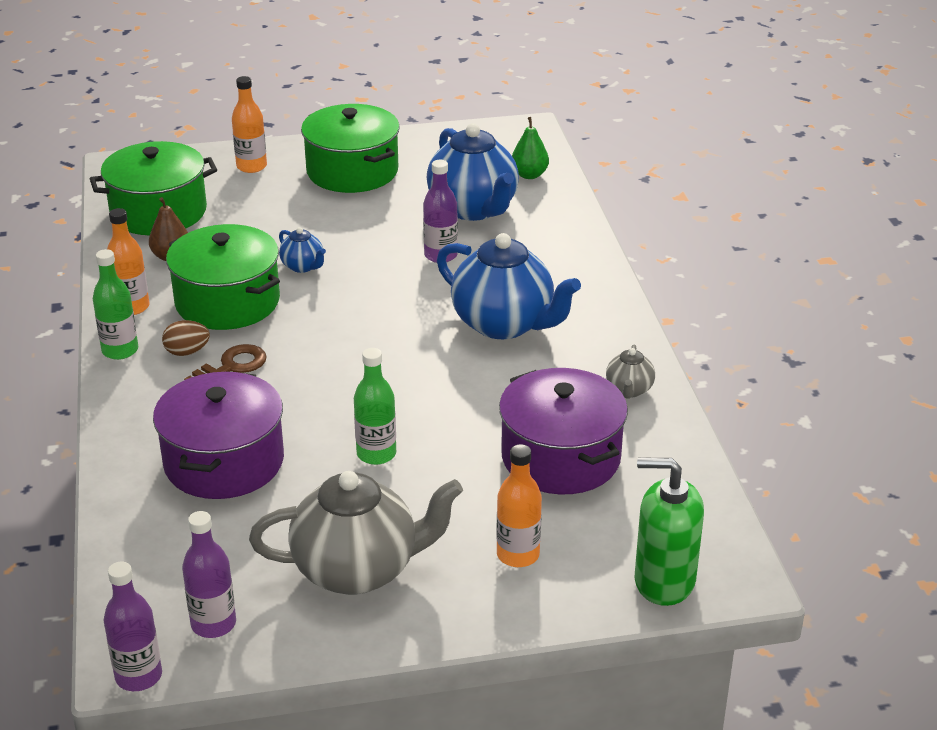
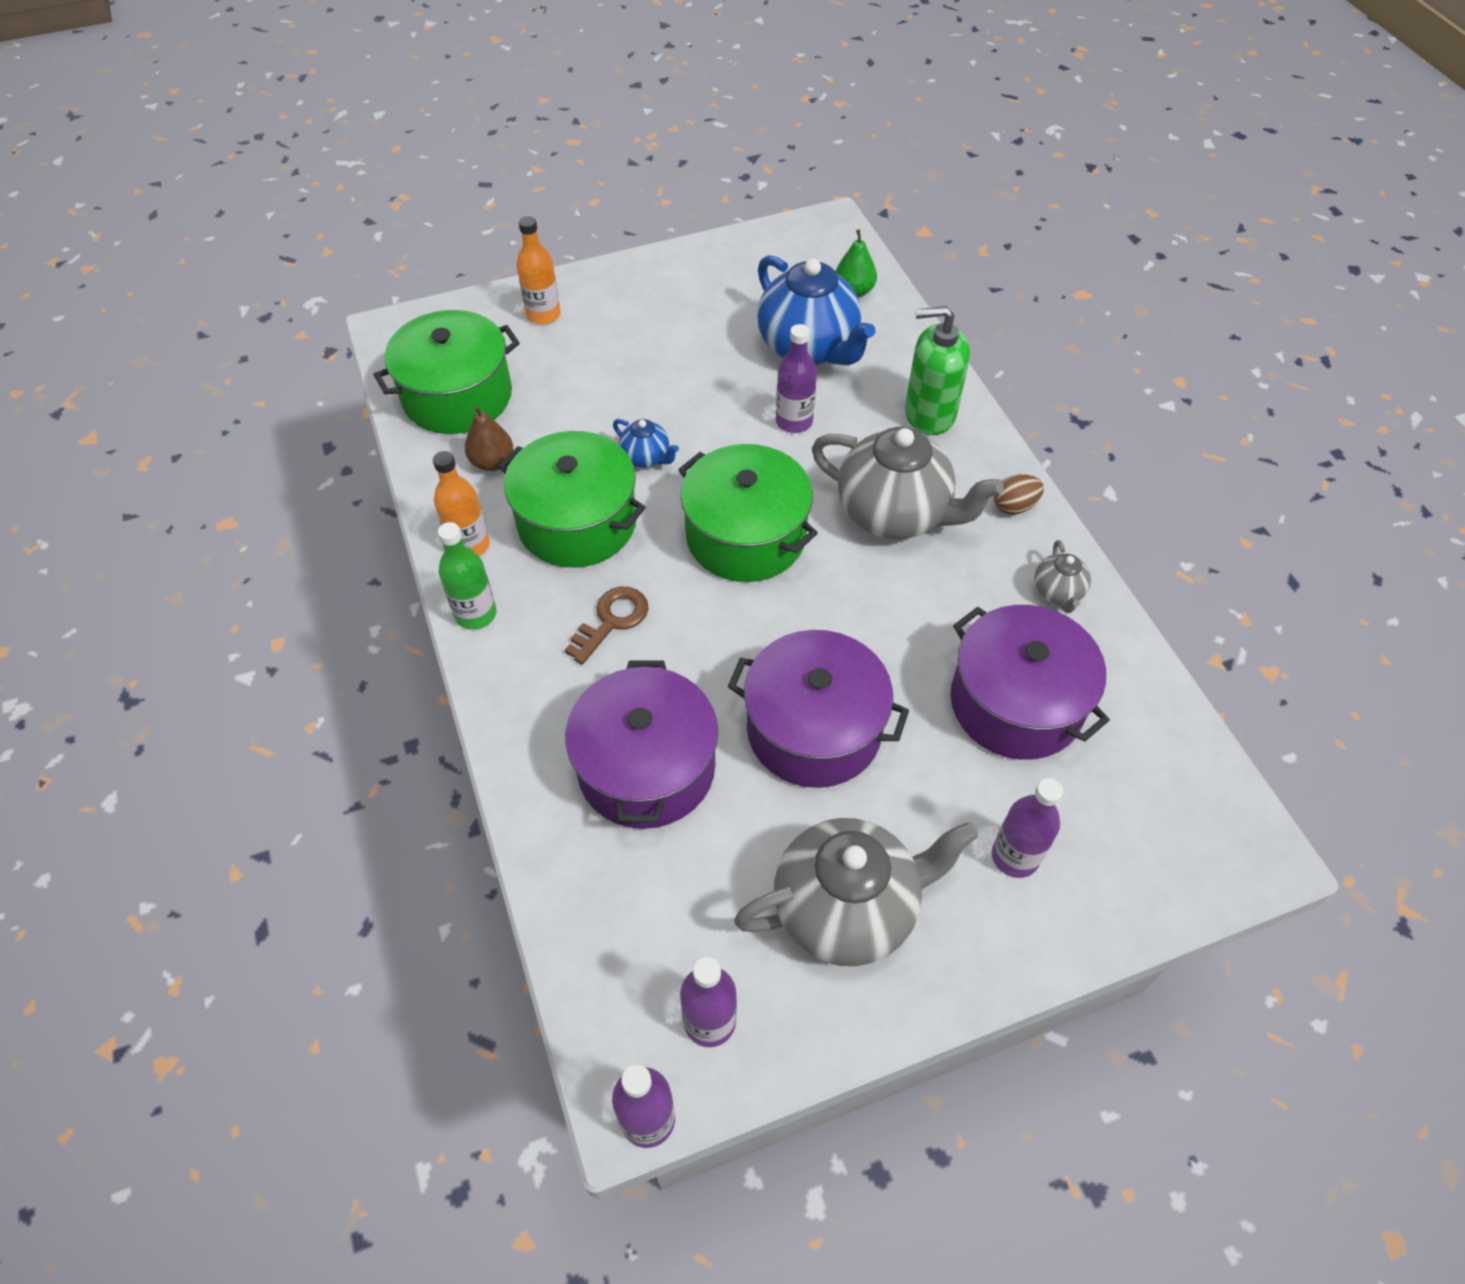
camera: 10 degrees left, 20 degrees up
(187, 352) = (554, 605): brown egg -> brown egg (1014, 506)
(352, 171) = (658, 308): green pot -> green pot (746, 536)
(376, 454) = (814, 729): green bottle -> purple pot
(504, 324) = (895, 514): blue teapot -> grey teapot
(518, 555) = (1015, 856): orange bottle -> purple bottle
(664, 581) = (1182, 869): green soap dispenser -> green soap dispenser (929, 414)

